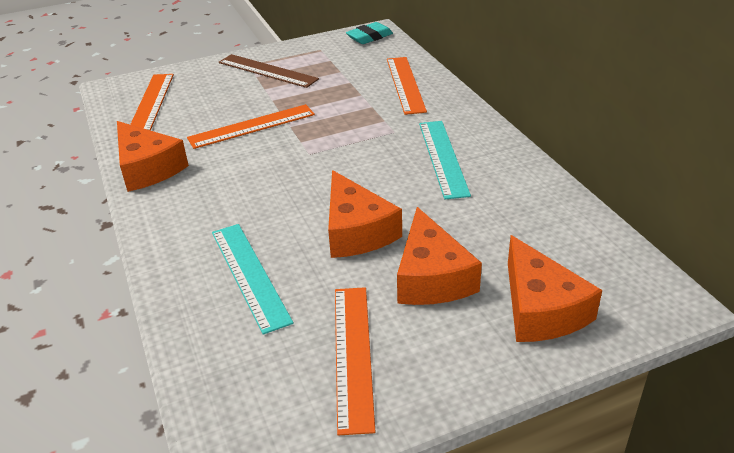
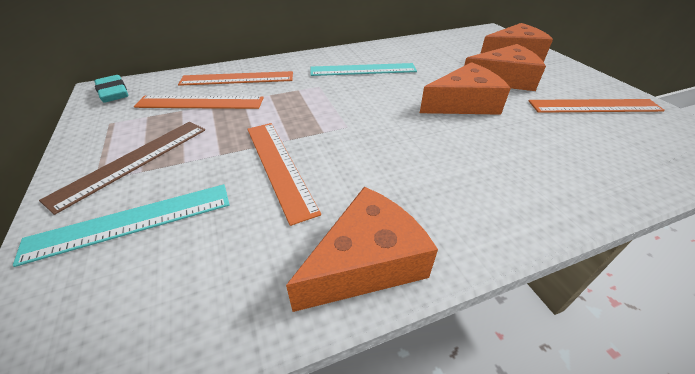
camera: 90 degrees left, 5 degrees up
(151, 102) = (142, 295): orange ruler -> orange ruler (200, 102)
(250, 275) = (543, 152): turquoise ruler -> turquoise ruler (131, 221)

